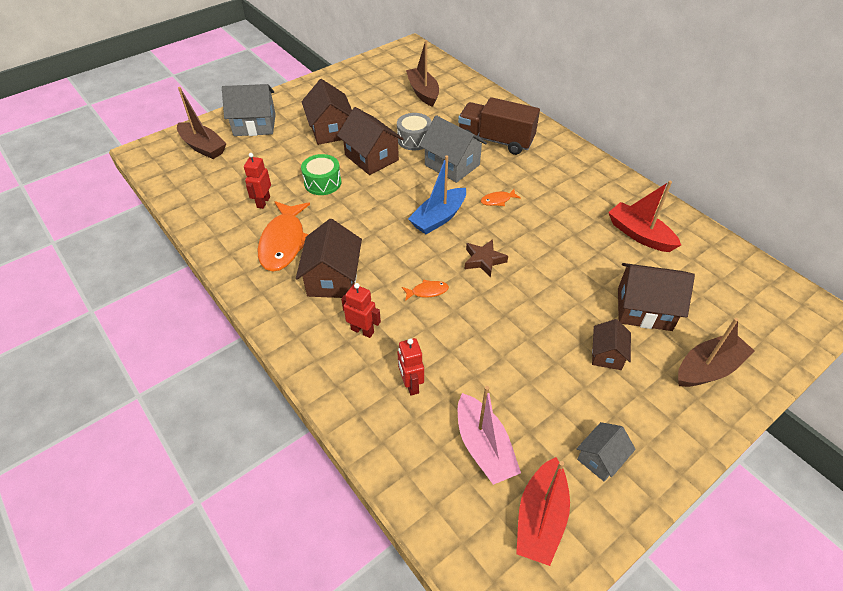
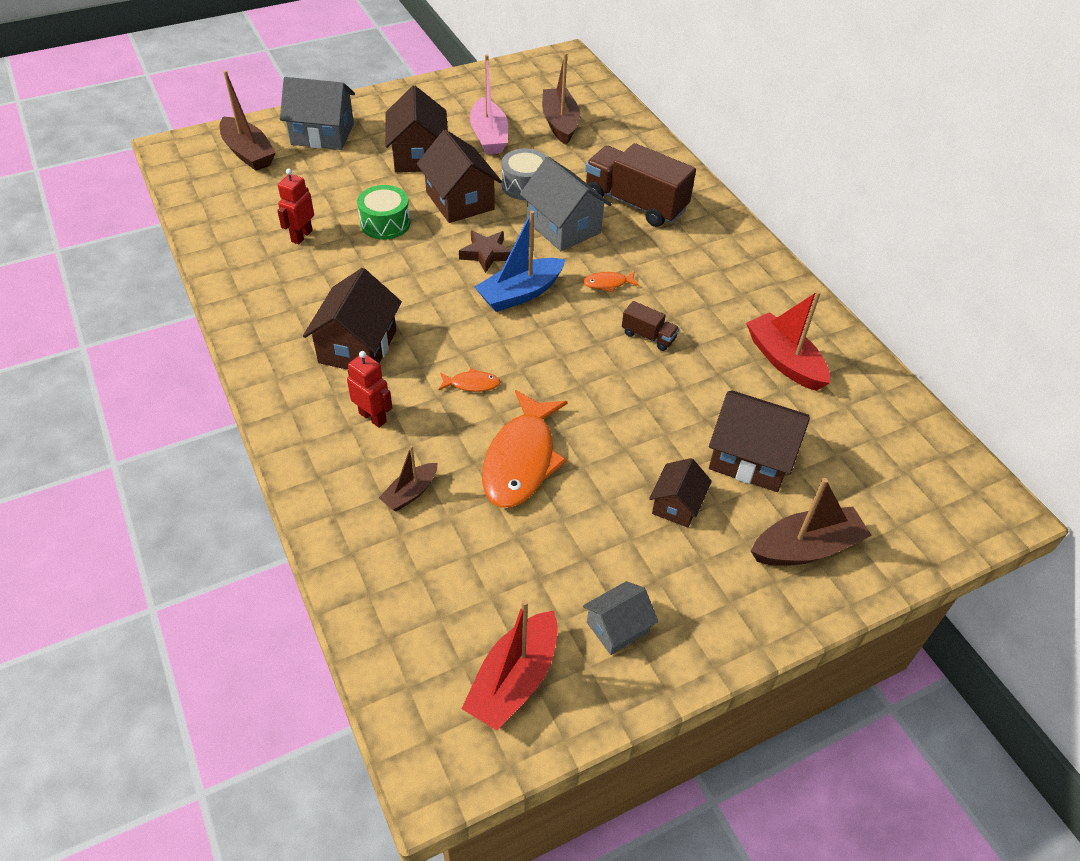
camera: 10 degrees right, 0 degrees up
(284, 242) = (311, 291): orange fish -> orange fish (521, 460)
(410, 384) = (410, 493): red robot -> brown boat
(484, 260) = (560, 358): brown star -> brown star (486, 254)
(484, 447) = (474, 584): pink boat -> pink boat (489, 136)
(540, 233) = (648, 336): none -> brown truck

